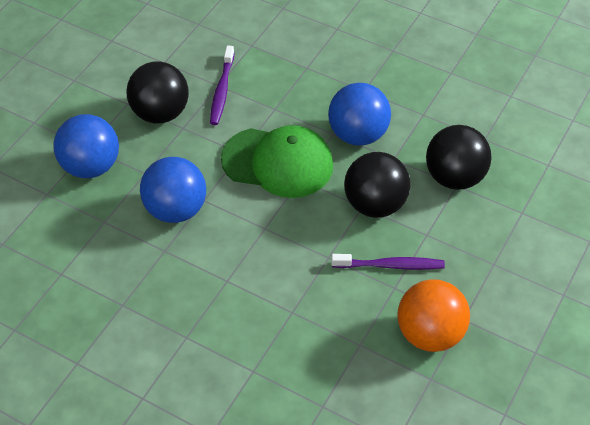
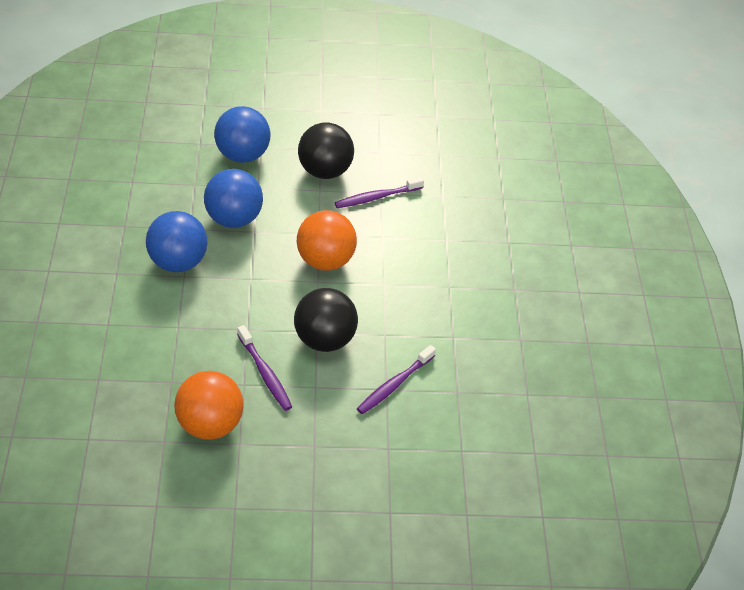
camera: 55 degrees right, 5 degrees down
(278, 162) = (325, 261): green cap -> orange ball
(358, 134) = (394, 301): blue ball -> blue ball (177, 262)
(454, 177) = (394, 385): black ball -> purple toothbrush

